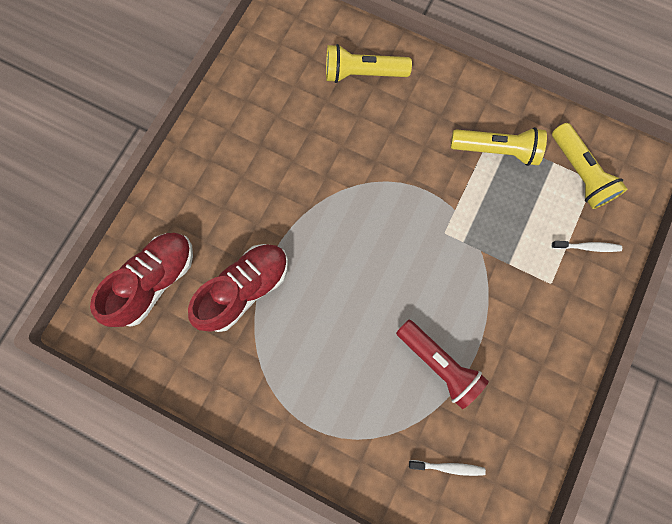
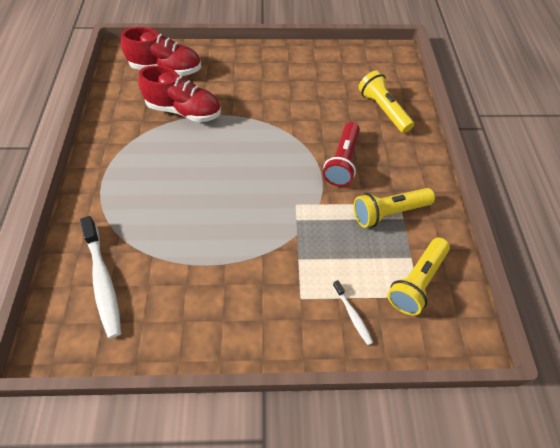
camera: 60 degrees right, 20 degrees down
(438, 364) = (186, 241): red flashlight -> red flashlight (342, 162)
(448, 467) = (103, 281): white toothbrush -> white toothbrush, size x1.96
(496, 151) = (388, 212): yellow flashlight -> yellow flashlight turned 90 degrees clockwise

